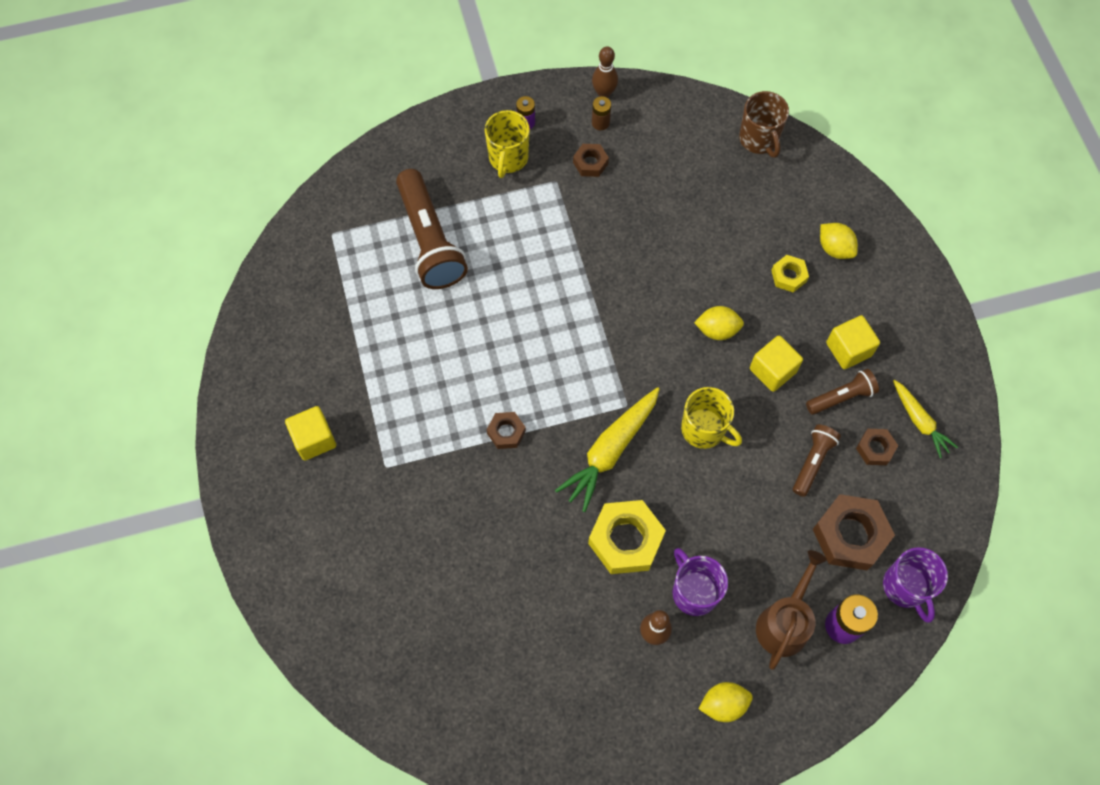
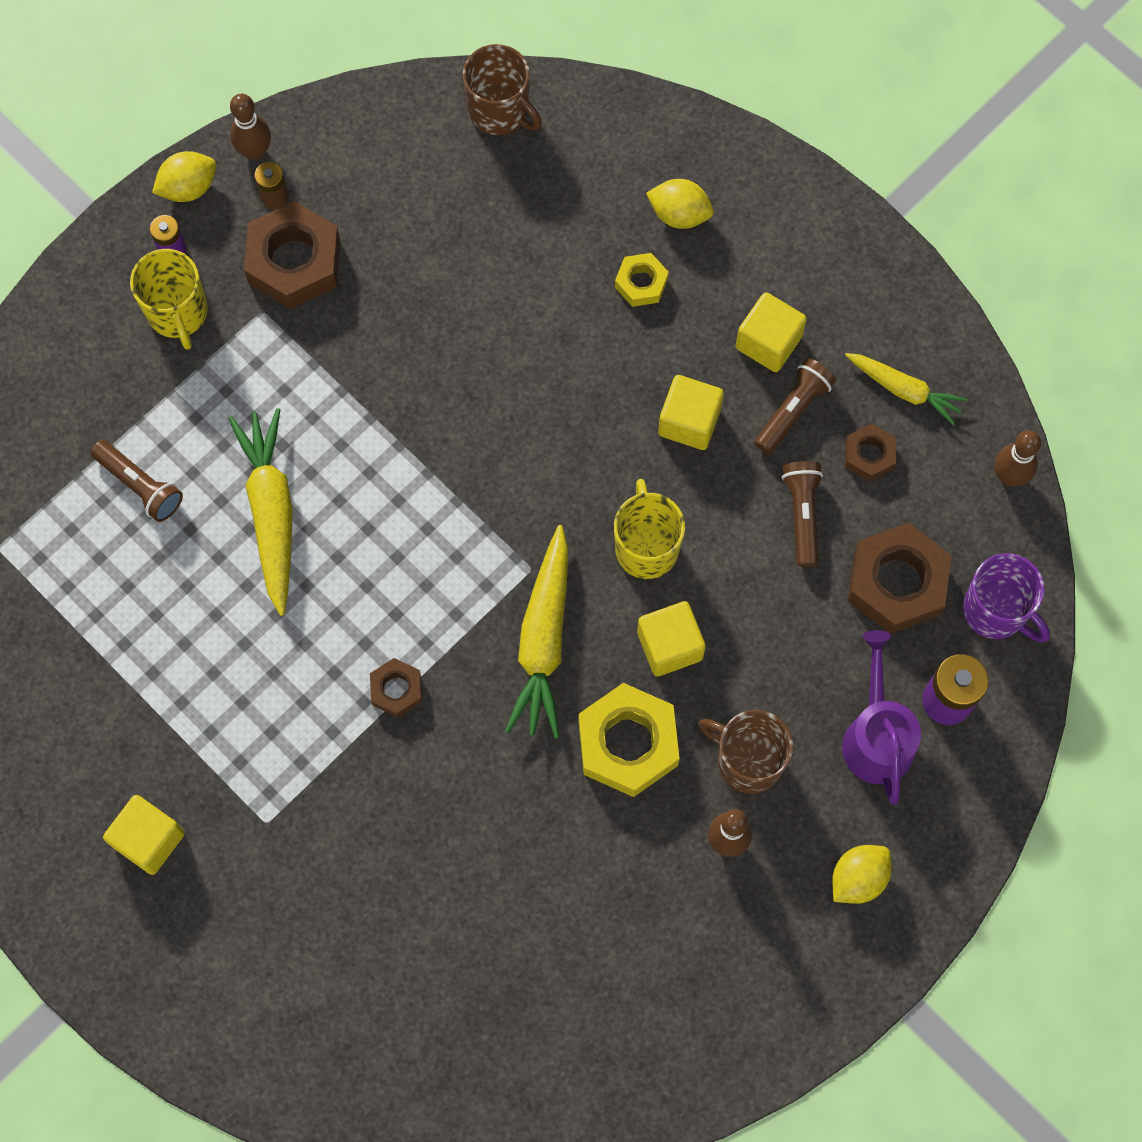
camera: 30 degrees left, 5 degrees up
(430, 240) = (140, 486): brown flashlight -> brown flashlight, size x0.53
(494, 294) = (271, 513): none -> yellow carrot
(590, 163) = (294, 261): brown nut -> brown nut, size x1.89
(685, 496) = (669, 645): none -> yellow cube
(694, 591) = (747, 760): purple mug -> brown mug
(704, 430) = (646, 547): yellow mug -> yellow mug turned 105 degrees counterclockwise
(717, 330) = (590, 405): yellow lemon -> yellow lemon (188, 187)
(784, 623) = (876, 737): brown watering can -> purple watering can
(960, 509) = (1009, 476): none -> brown bowling pin

